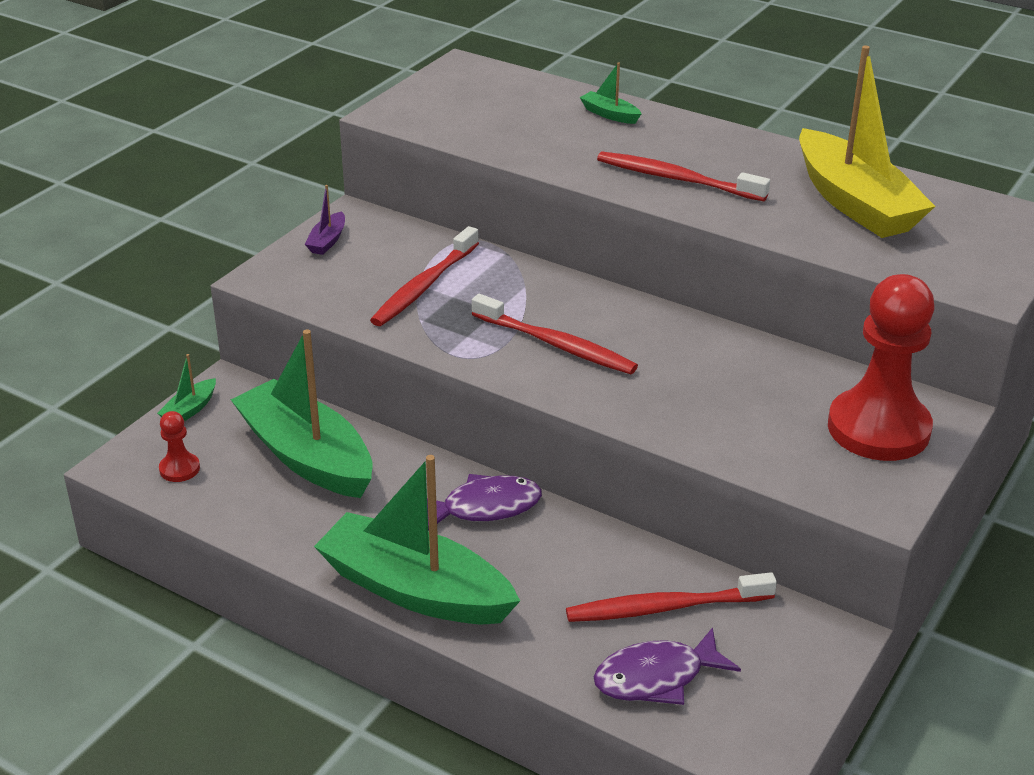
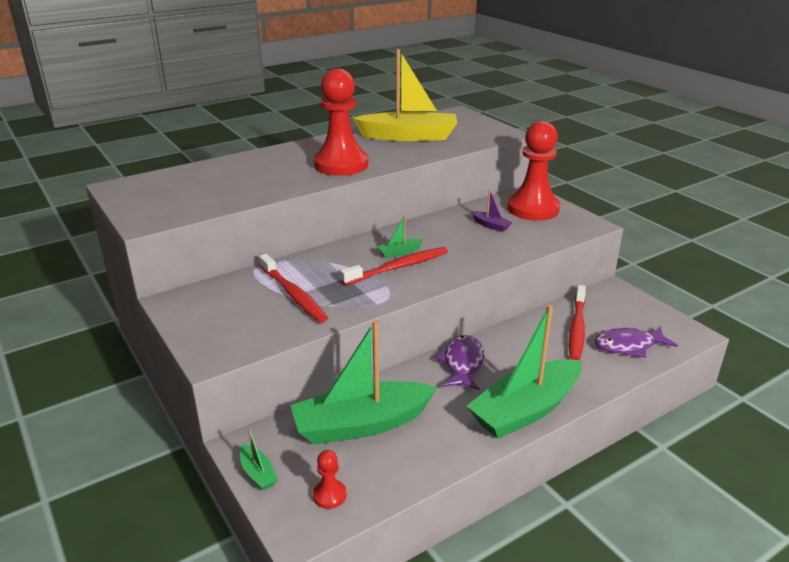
camera: 65 degrees left, 5 degrees down
(327, 241) = (194, 318): purple boat -> purple boat (490, 225)
(610, 114) = (246, 163): green boat -> green boat (399, 252)
(656, 677) = (628, 346): purple fish -> purple fish turned 75 degrees clockwise
(677, 179) = (341, 165): red toothbrush -> red pawn

